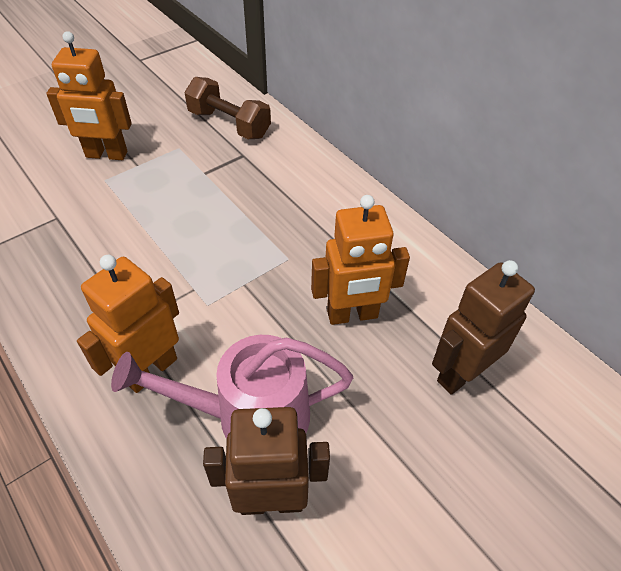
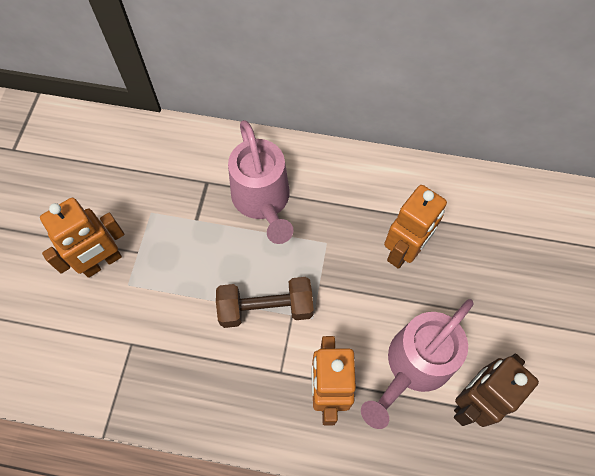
camera: 40 degrees left, 15 degrees up
(229, 124) = (166, 161): brown dumbbell -> brown dumbbell (266, 308)
(270, 195) = (263, 201): none -> pink watering can
(460, 373) = (493, 240): brown robot -> none

